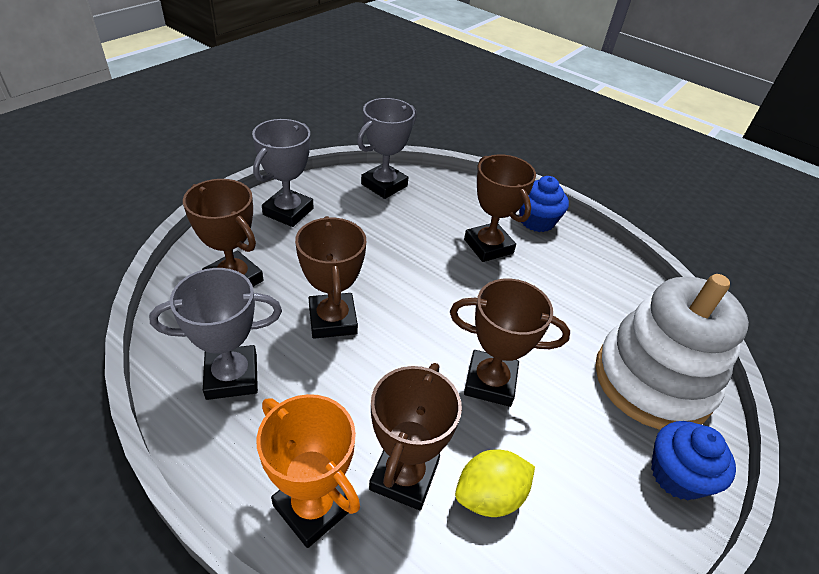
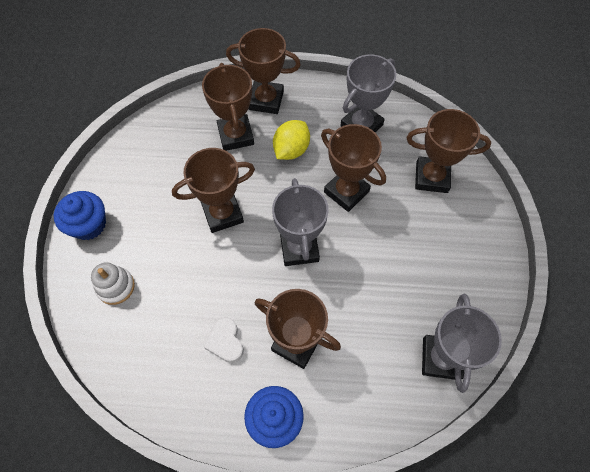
camera: 150 degrees right, 20 degrees up
(288, 211) = (472, 260): grey trophy -> grey trophy (299, 248)
(313, 507) = (266, 100): orange trophy -> brown trophy
(489, 496) = (188, 152): yellow lemon -> yellow lemon (291, 150)
(551, 278) = (225, 342): none -> white heart
(652, 380) = (115, 287): white stacking toy -> white stacking toy, size x0.41

